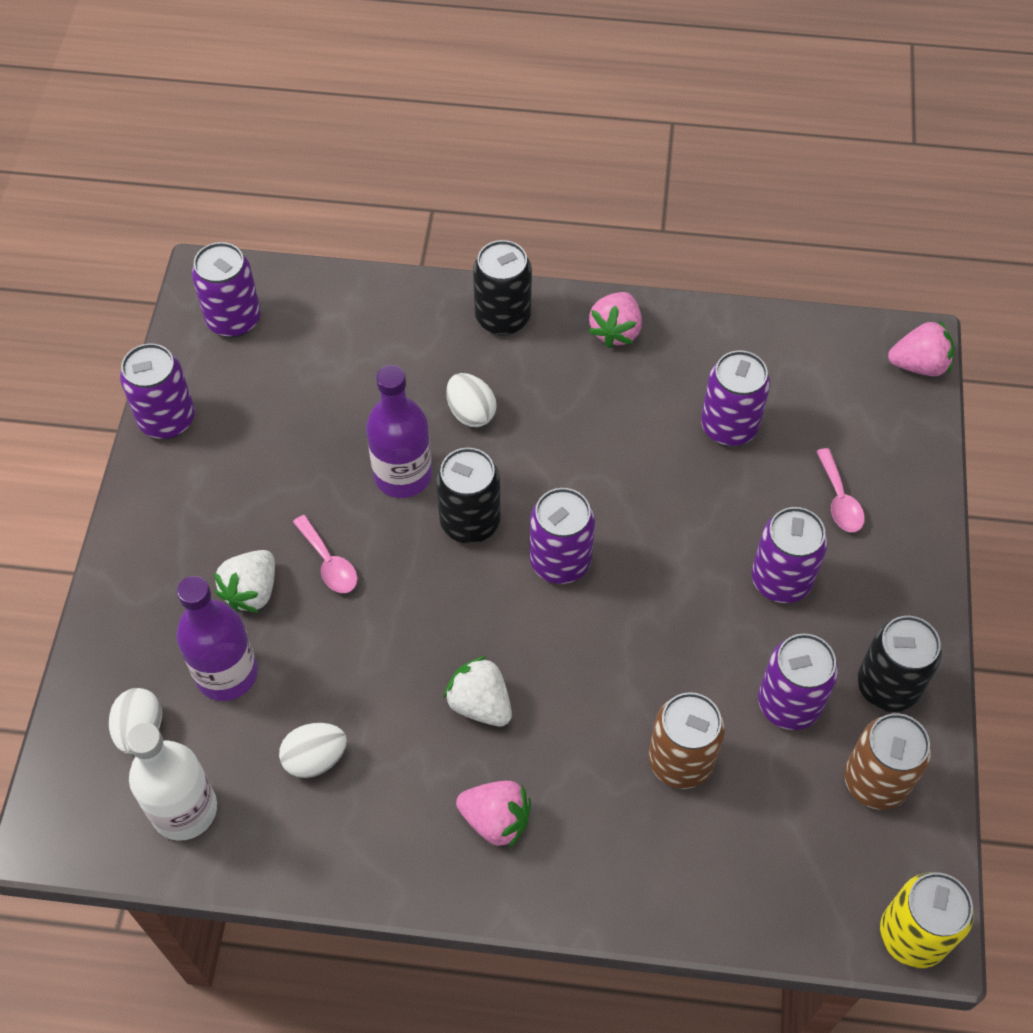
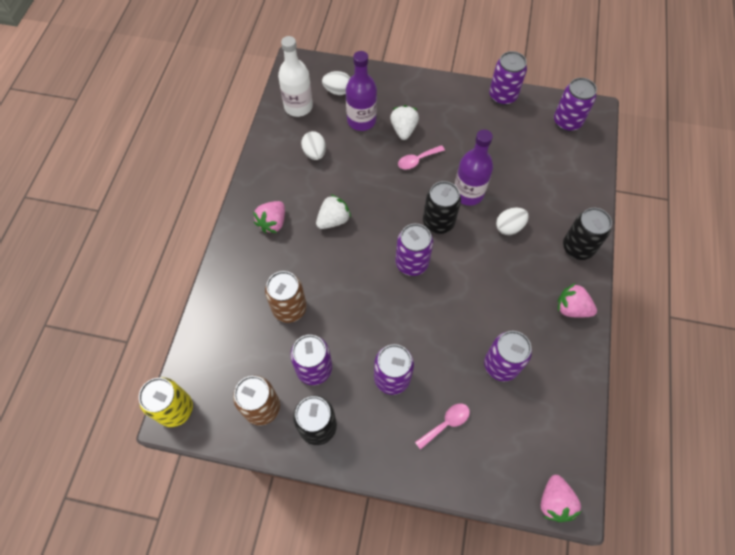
camera: 95 degrees right, 5 degrees up
(252, 591) = (403, 130): white strawberry -> white strawberry turned 60 degrees clockwise
(839, 500) = (446, 423): pink spoon -> pink spoon turned 150 degrees clockwise

